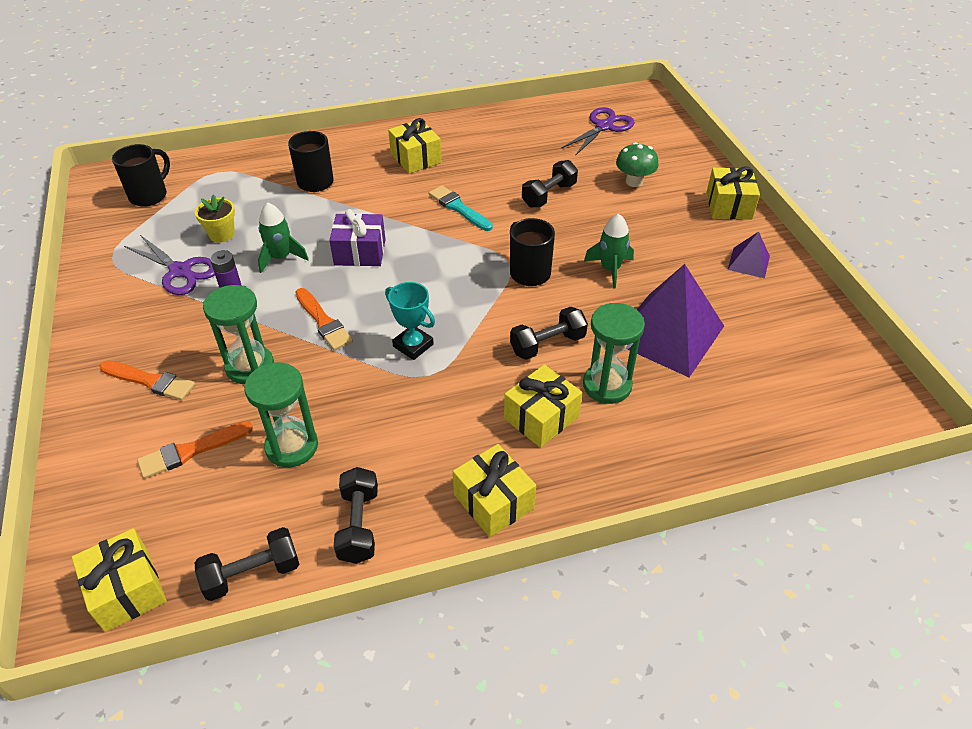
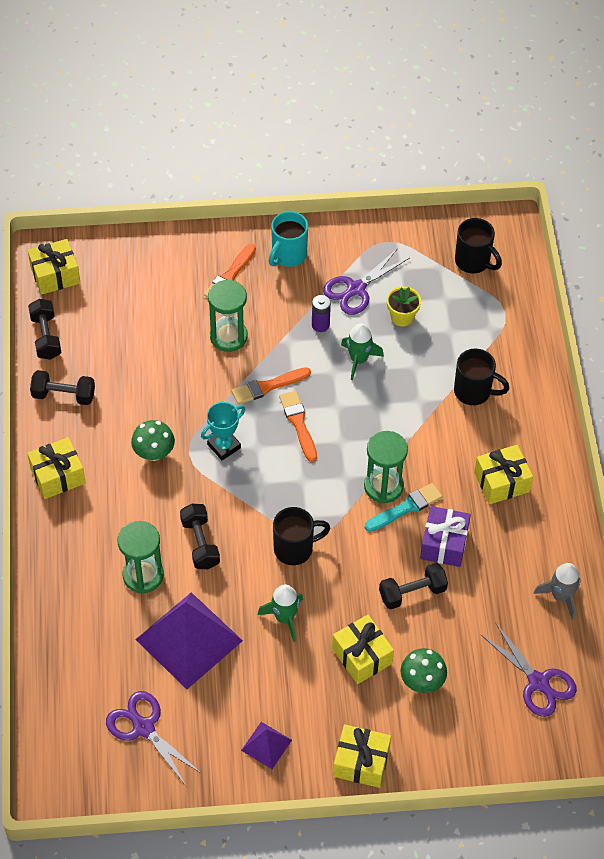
camera: 100 degrees right, 10 degrees up
(121, 332) = (288, 255): none -> turquoise mug
(191, 451) = (155, 303): orange brush -> orange brush (298, 423)
(292, 446) = (142, 360): green hourglass -> green hourglass (383, 486)
(360, 252) = (354, 419): purple gift -> purple gift (444, 544)
(435, 407) = (154, 453): none -> green mushroom
(521, 122) = (560, 596): none -> grey rocket
(541, 417) = (123, 521): yellow gift -> yellow gift (362, 656)
(549, 195) = (412, 593): black dumbbell -> black dumbbell turned 75 degrees counterclockwise
(785, 351) = (143, 727): none -> purple scissors

